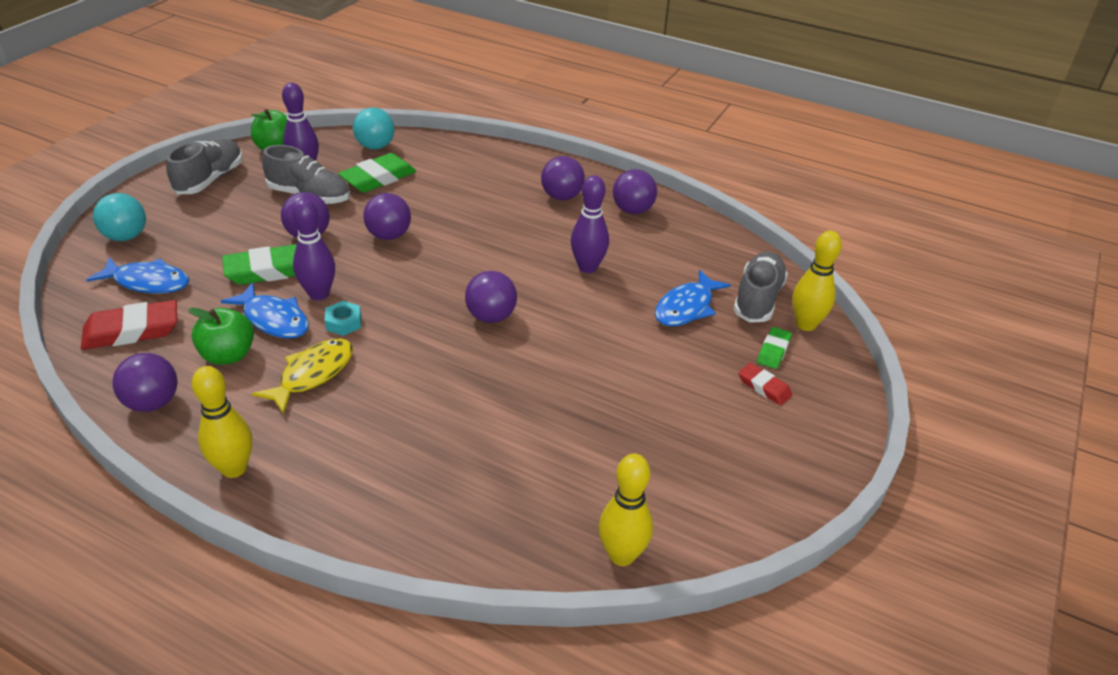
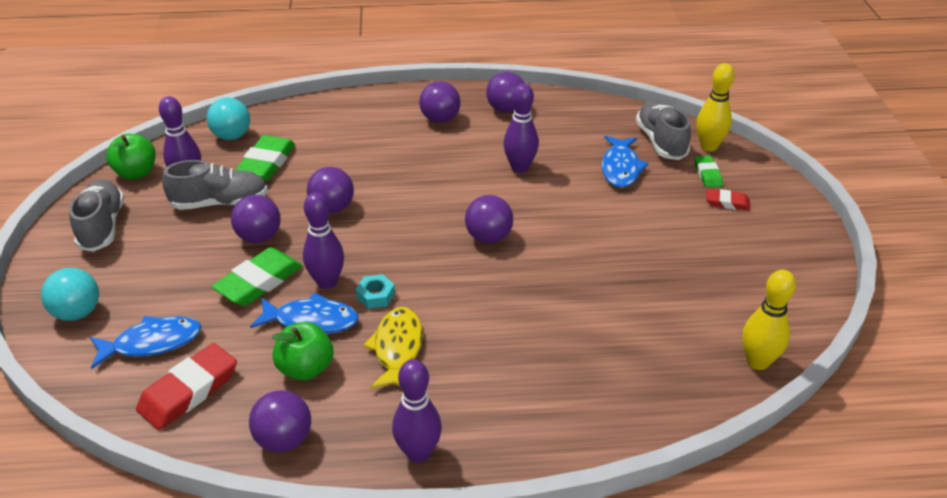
camera: 30 degrees left, 0 degrees up
(234, 468) = (418, 453): yellow bowling pin -> purple bowling pin

